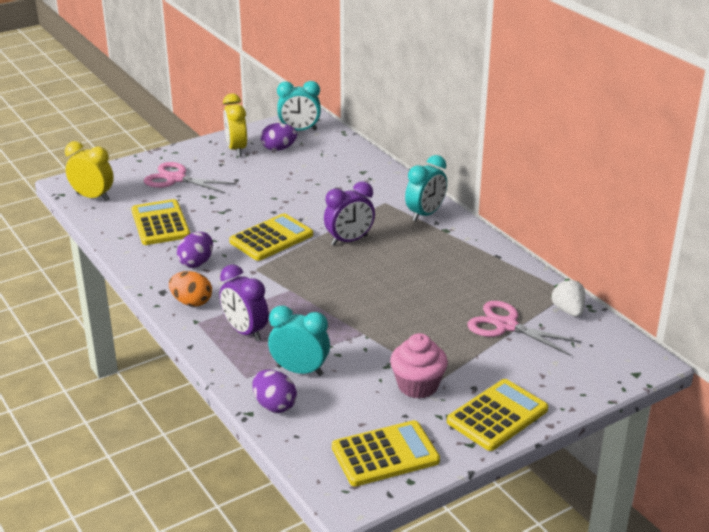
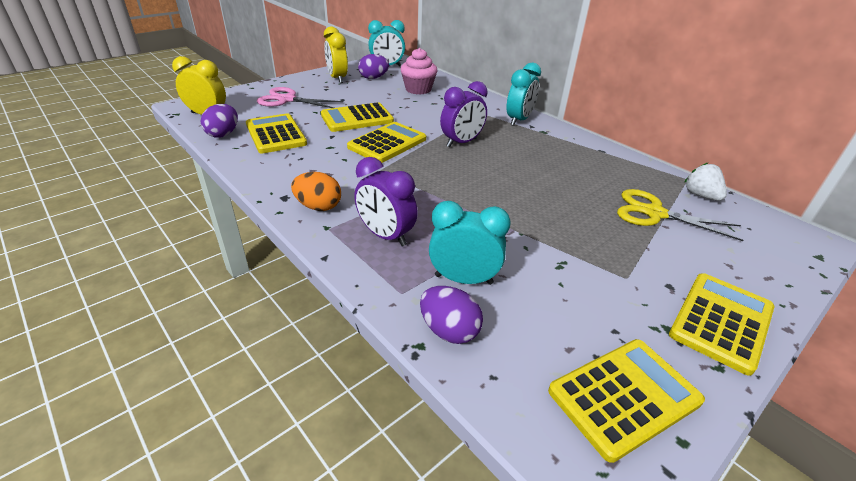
camera: 10 degrees left, 5 degrees up
(196, 263) = (317, 167): purple egg -> purple egg (223, 134)
(247, 206) = (357, 118): none -> yellow calculator
(418, 385) = (607, 288): pink cupcake -> pink cupcake (418, 89)
(506, 325) = (654, 213): pink scissors -> yellow scissors

